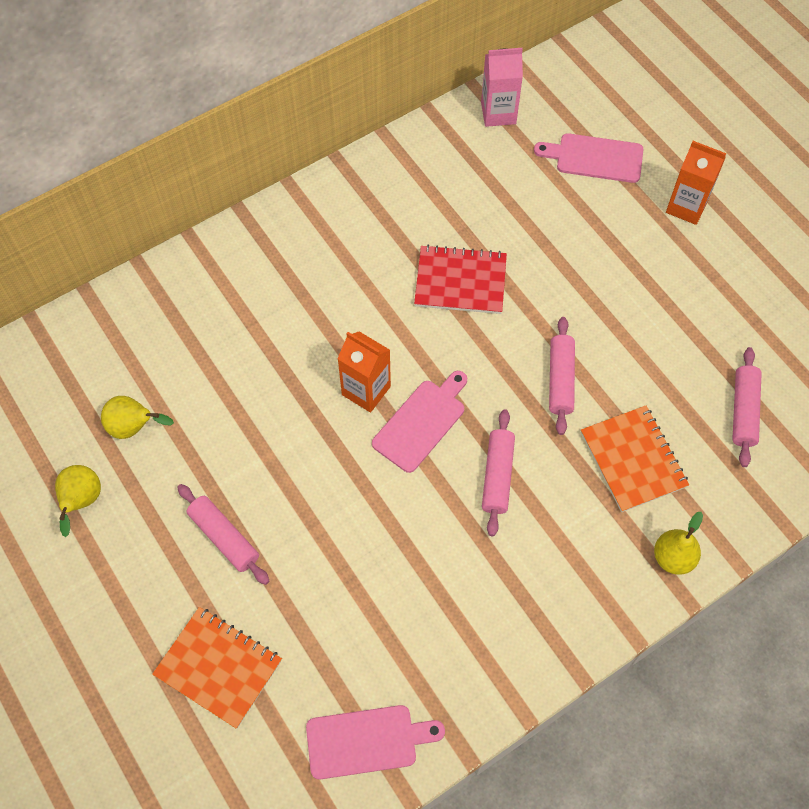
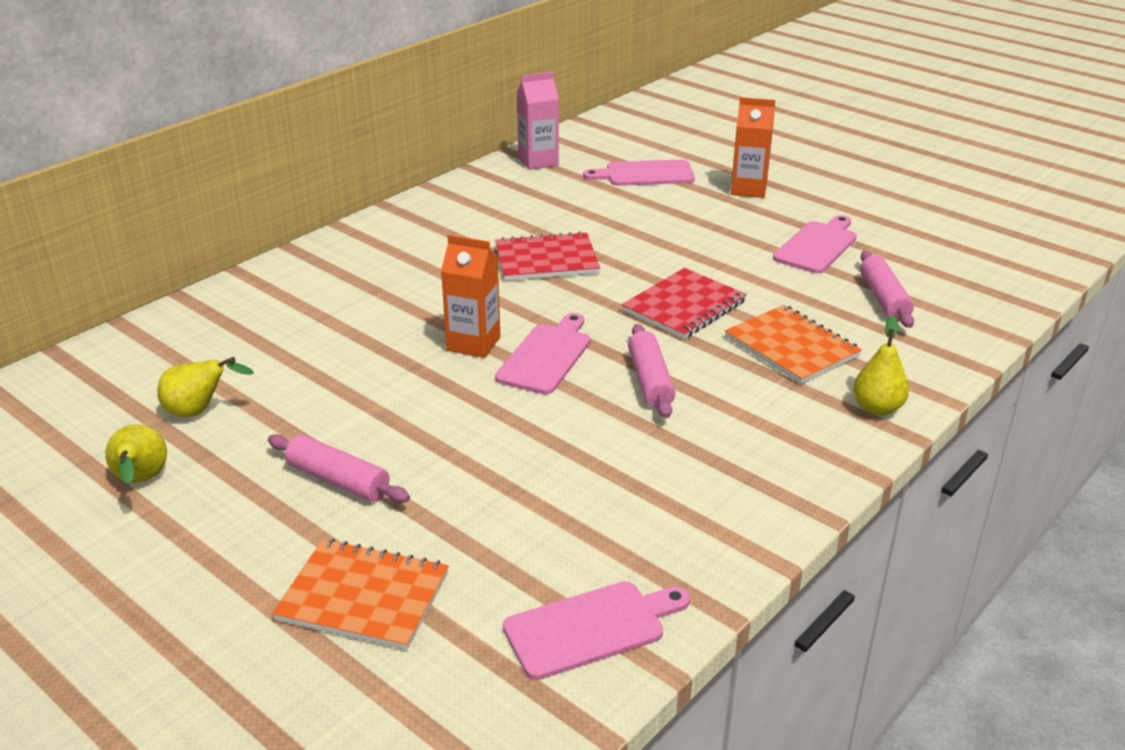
camera: 15 degrees left, 30 degrees down
(560, 380) = (684, 306): pink rolling pin -> red notebook
(716, 315) = (817, 246): none -> pink cutting board

